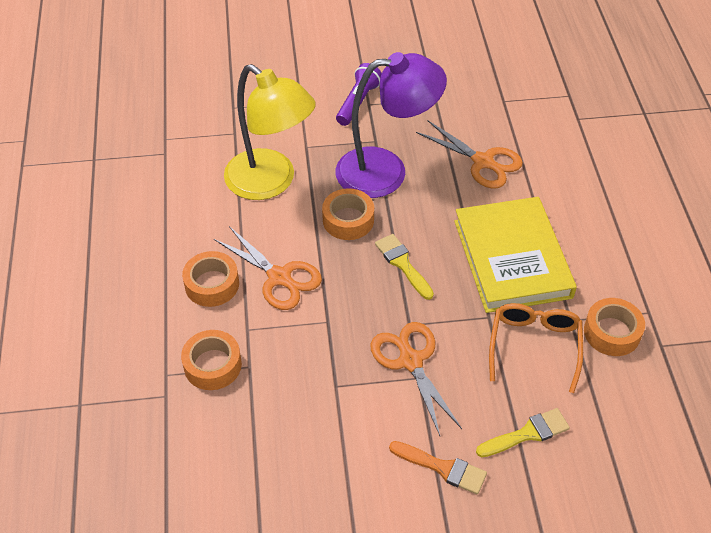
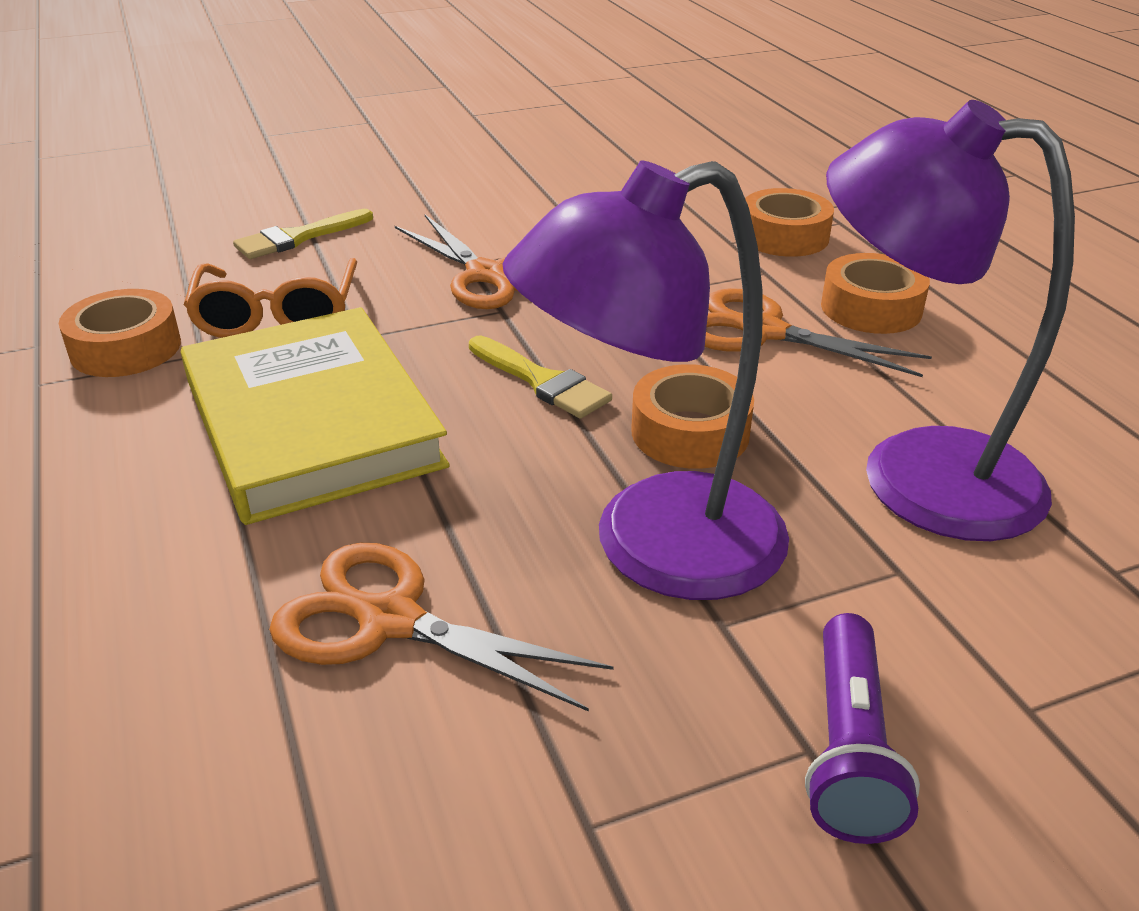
camera: 165 degrees right, 15 degrees down
(271, 182) = (914, 473): yellow lamp -> purple lamp
(442, 468) = (416, 202): orange brush -> none

